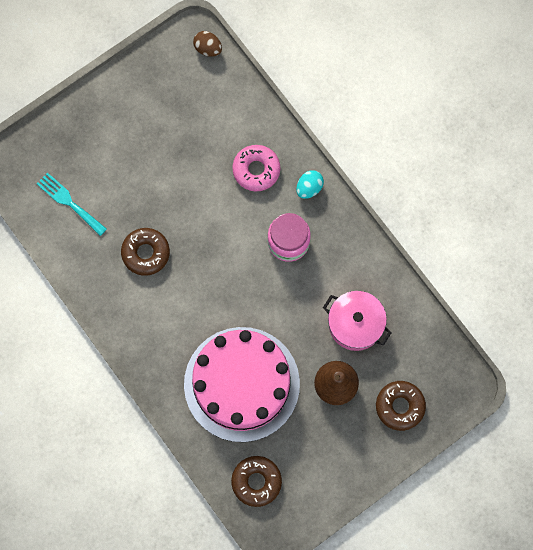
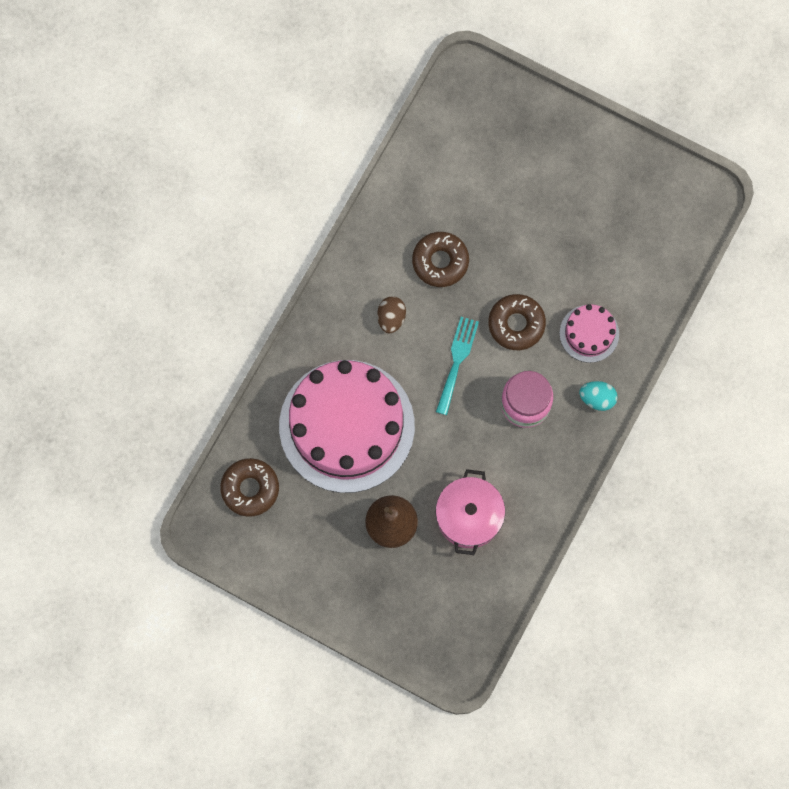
camera: 65 degrees right, 0 degrees up
(69, 202) = (457, 158): turquoise fork -> turquoise fork (457, 361)
(208, 48) = (701, 219): brown egg -> brown egg (391, 318)
(256, 170) = (589, 333): pink donut -> pink cake
(400, 406) = (401, 604): brown donut -> brown donut (516, 324)

